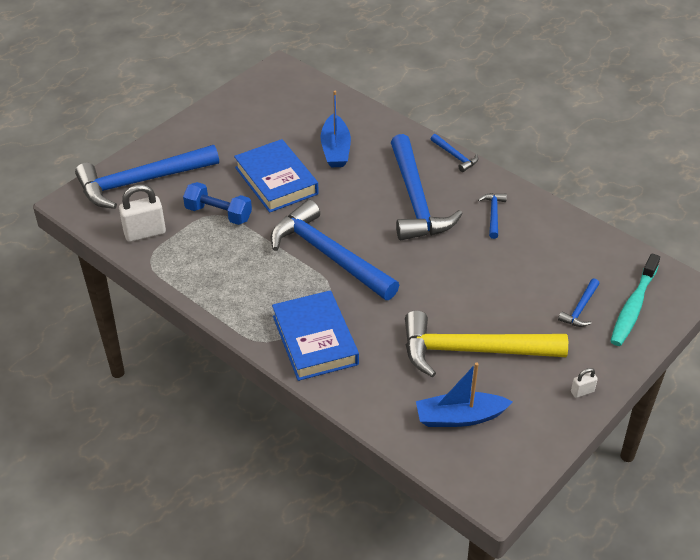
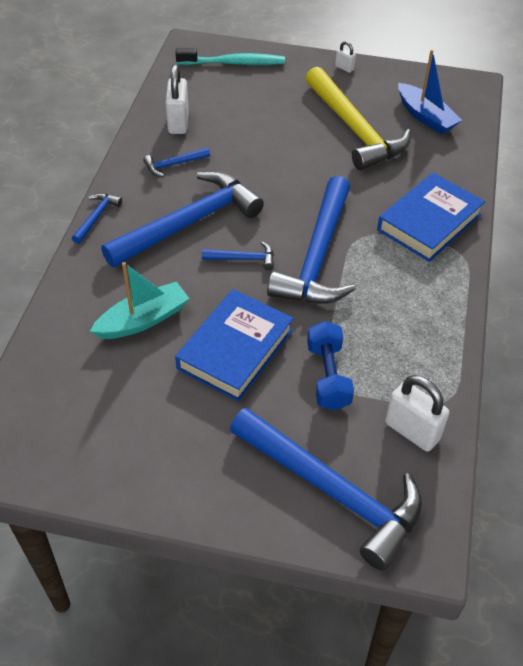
camera: 120 degrees left, 5 degrees up
(335, 149) = (143, 320): blue boat -> turquoise boat
(552, 236) = (178, 122): none -> white padlock
(580, 309) = (258, 87): blue hammer -> blue hammer (243, 259)

